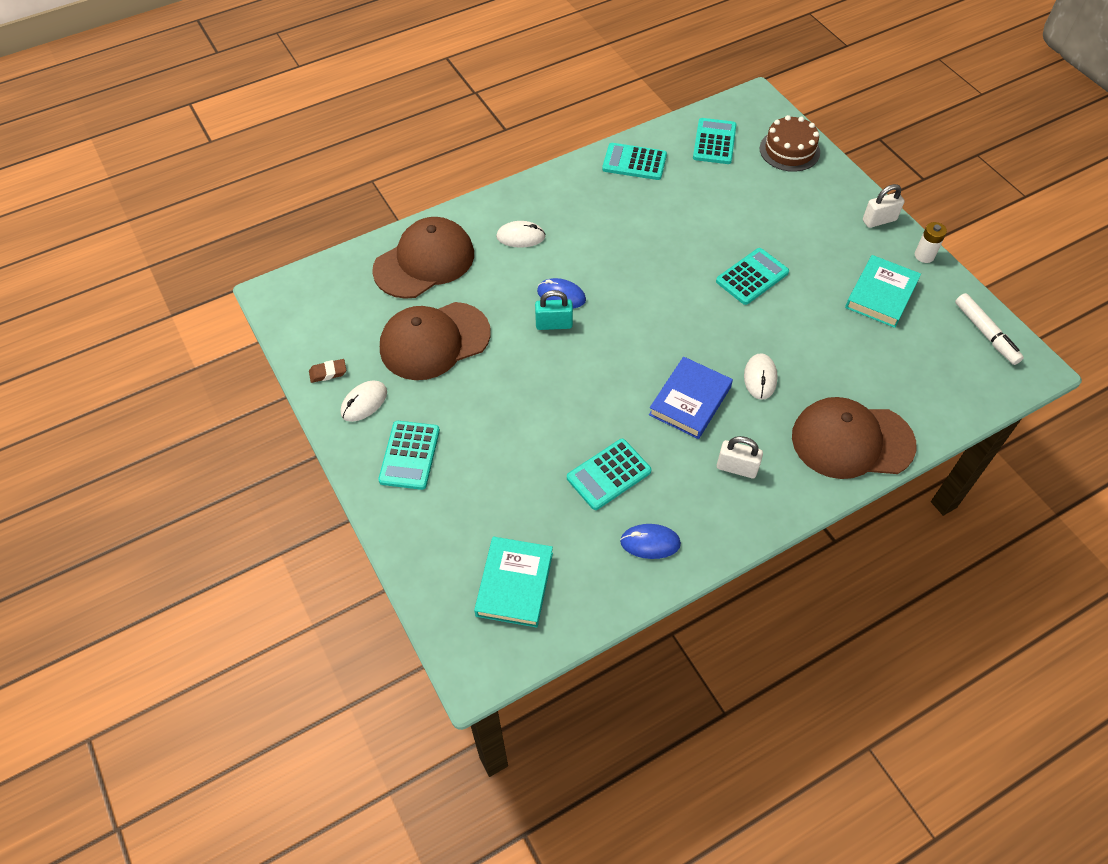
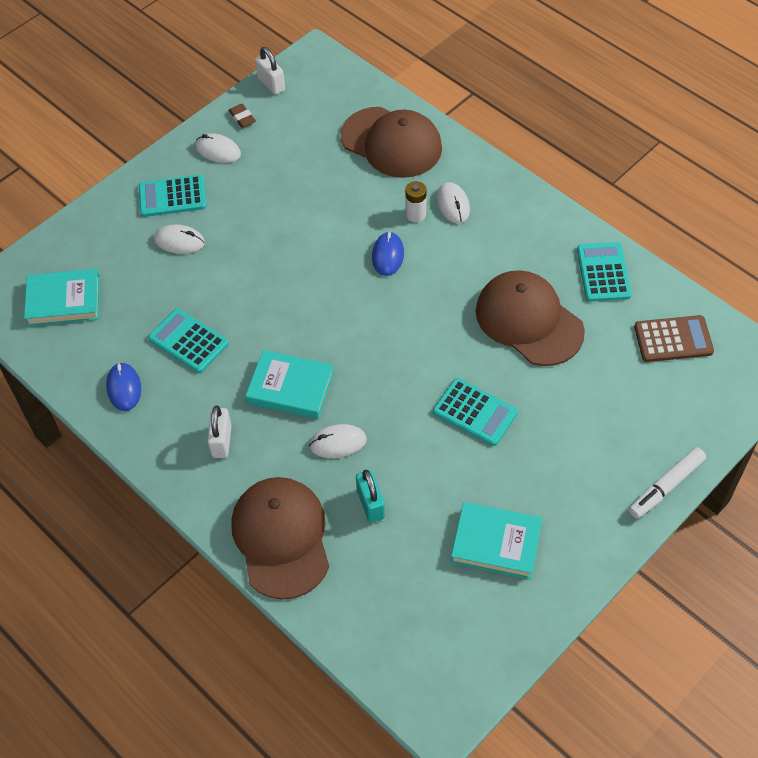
camera: 75 degrees right, 0 degrees up
(434, 341) = (300, 177): brown cap -> brown cap (529, 320)
(474, 460) = (179, 241): none -> white mouse
(554, 324) = (349, 258): turquoise padlock -> turquoise padlock (371, 504)
(690, 401) = (290, 388): blue book -> turquoise book
(714, 142) = (673, 339): turquoise calculator -> brown calculator
(789, 150) = (696, 416): brown cake -> none
(879, 220) = (617, 527): white padlock -> white padlock (271, 84)
(924, 255) = (577, 583): white battery -> white battery (415, 214)
(985, 333) = (475, 661): white marker -> white marker (665, 486)

